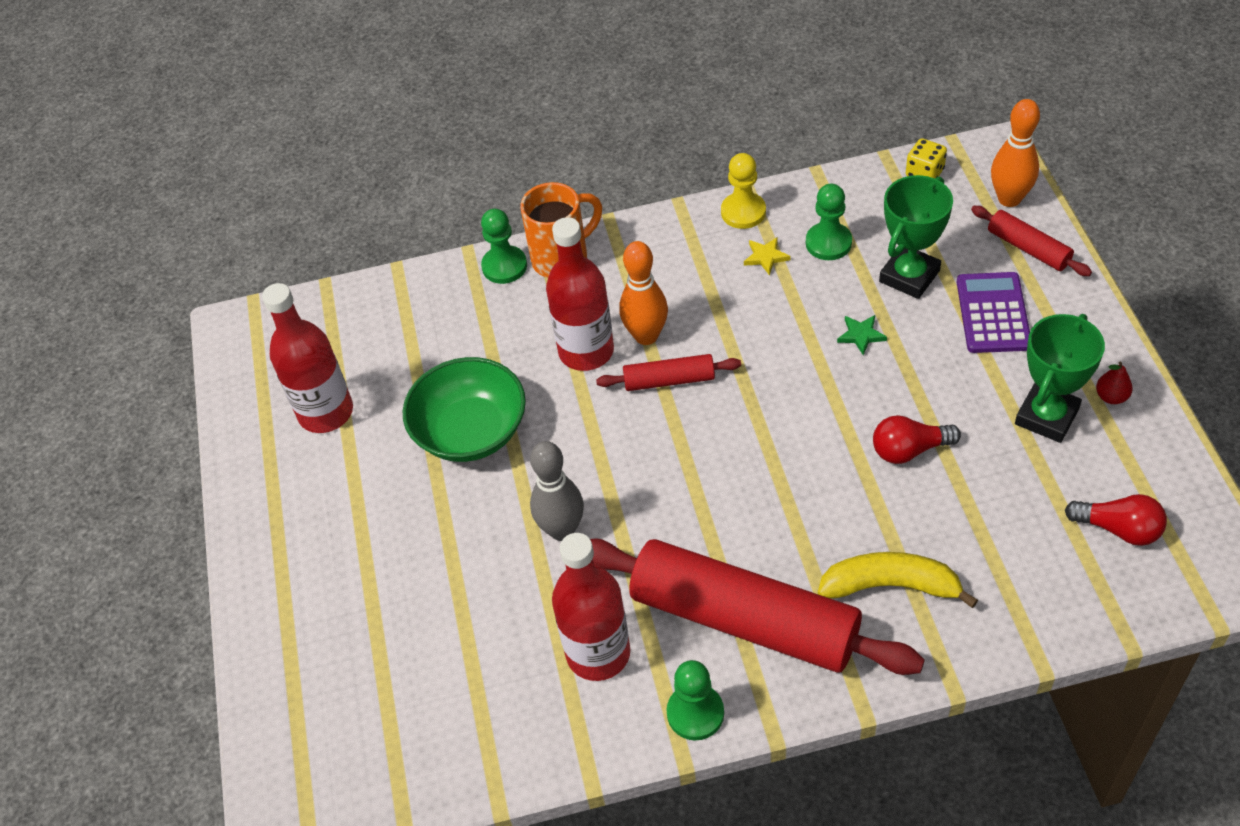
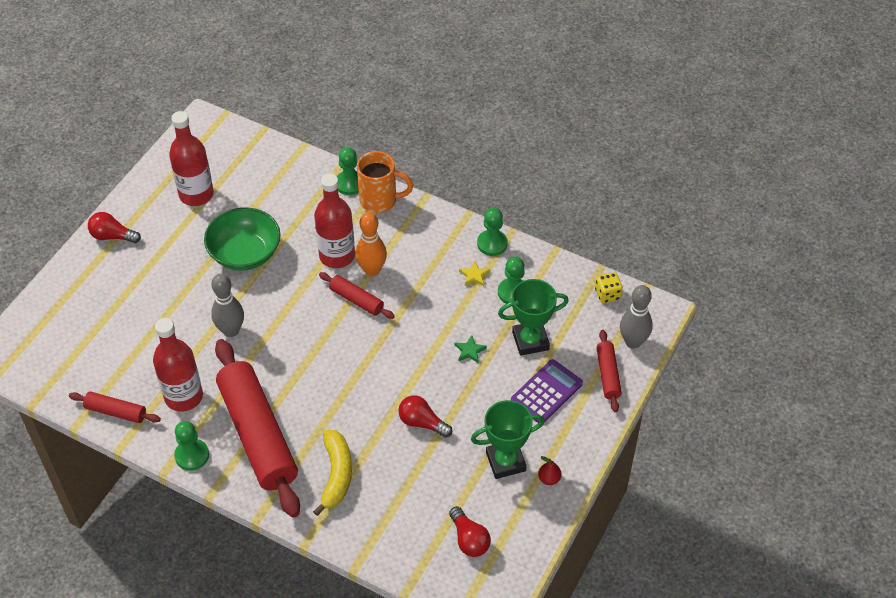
camera: 35 degrees right, 0 degrees up
(270, 541) = (112, 236): none -> red light bulb
(533, 745) = (116, 412): none -> red rolling pin
(743, 212) = (492, 244): yellow pawn -> green pawn
(890, 586) = (336, 474): yellow banana -> yellow banana turned 45 degrees clockwise
(1009, 199) = (633, 342): orange bowling pin -> grey bowling pin

